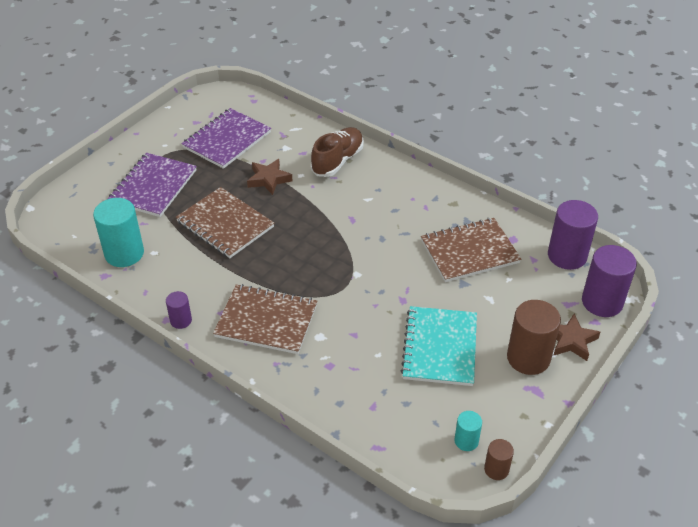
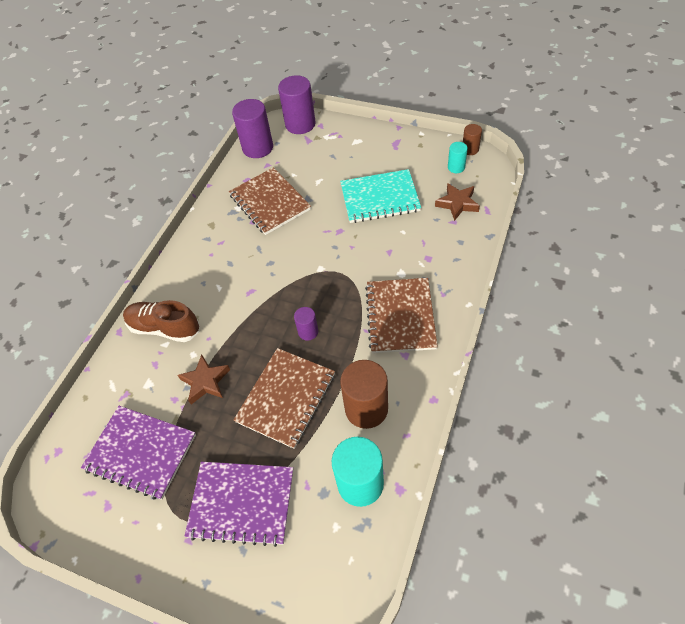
camera: 100 degrees left, 10 degrees up
(181, 320) = (429, 385): purple cylinder -> purple cylinder (308, 332)
(528, 358) = (369, 151): brown cylinder -> brown cylinder (366, 409)
(571, 340) = (343, 134): brown star -> brown star (457, 204)

